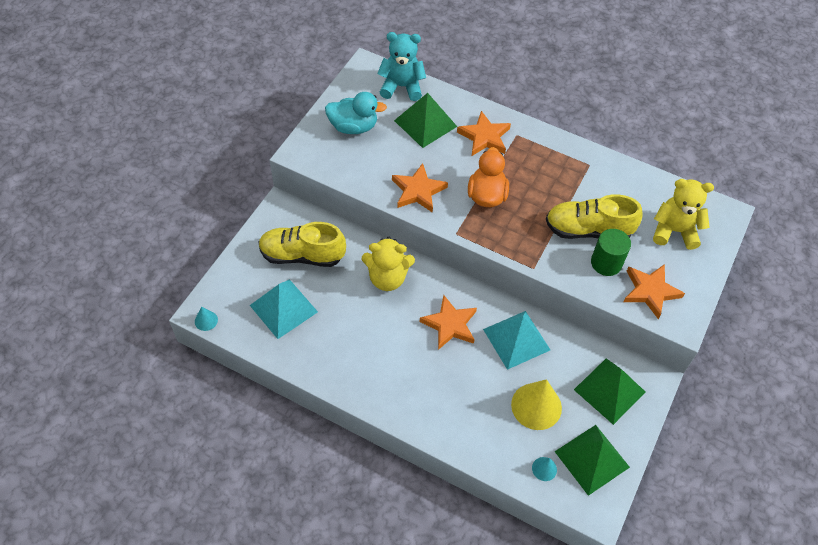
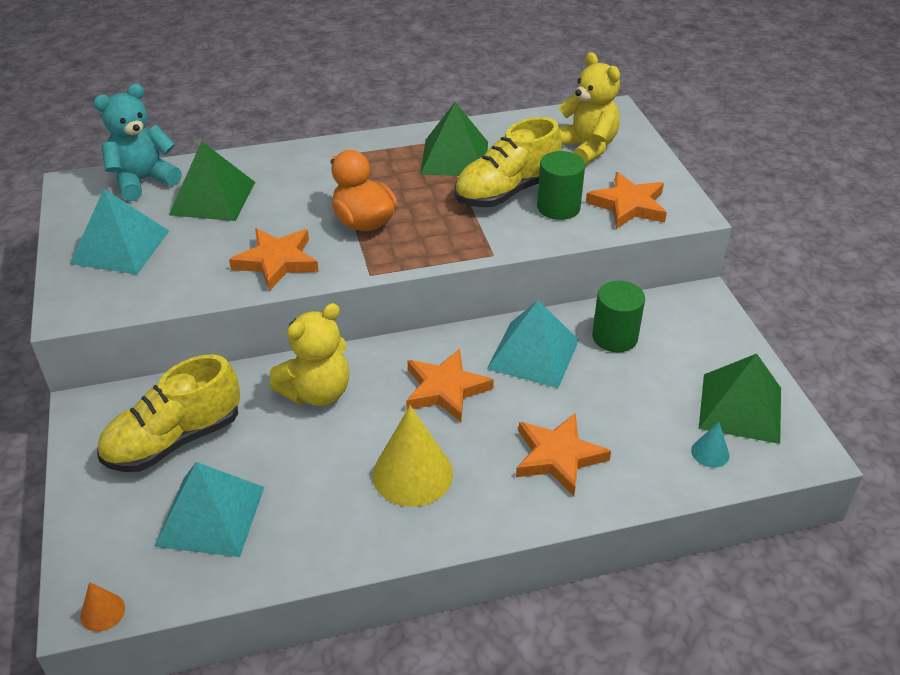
camera: 40 degrees left, 15 degrees down
(206, 320) = (102, 612): turquoise cone -> orange cone
(353, 127) = (120, 247): turquoise duck -> turquoise pyramid
(484, 137) = (298, 175): orange star -> orange star (558, 457)
(536, 406) = (629, 400): yellow cone -> yellow cone (412, 474)
(572, 364) = (614, 337): none -> green cylinder
(609, 390) = (678, 335): green pyramid -> green pyramid (455, 157)
(674, 231) = (586, 148): yellow teddy bear -> yellow teddy bear turned 90 degrees clockwise

